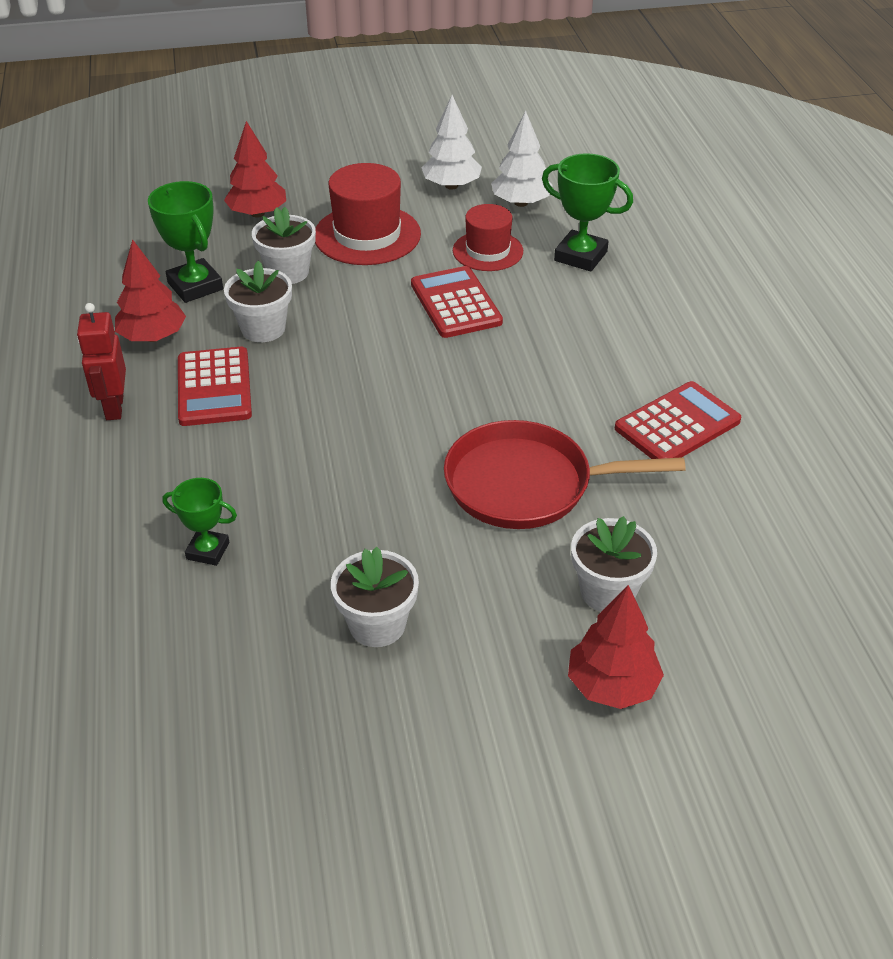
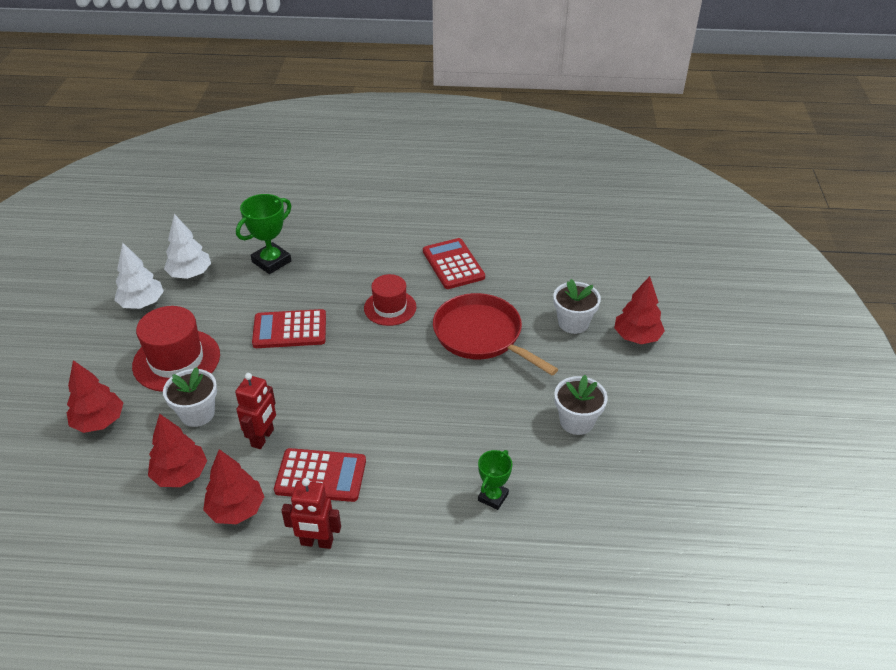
camera: 75 degrees left, 0 degrees up
(195, 286) = (180, 474): green trophy -> red tree
(263, 329) = (263, 438): white flower pot -> red robot
(487, 251) = (238, 302): red hat -> red hat (390, 308)
(525, 484) = (481, 335): red pan -> red pan turned 120 degrees clockwise

